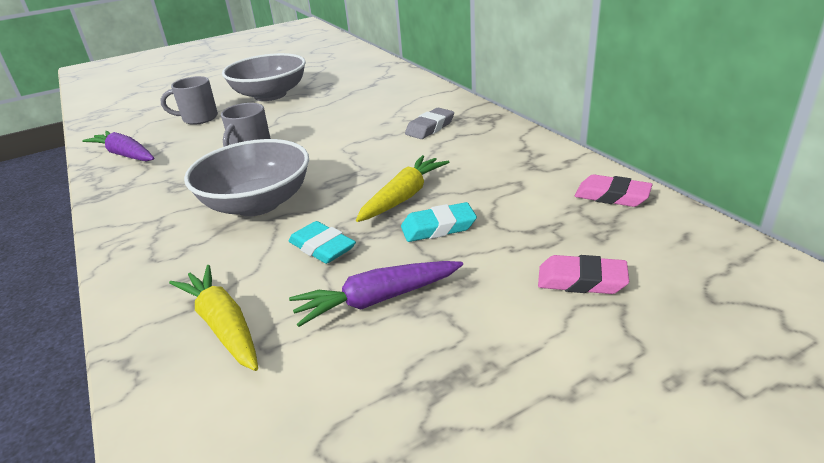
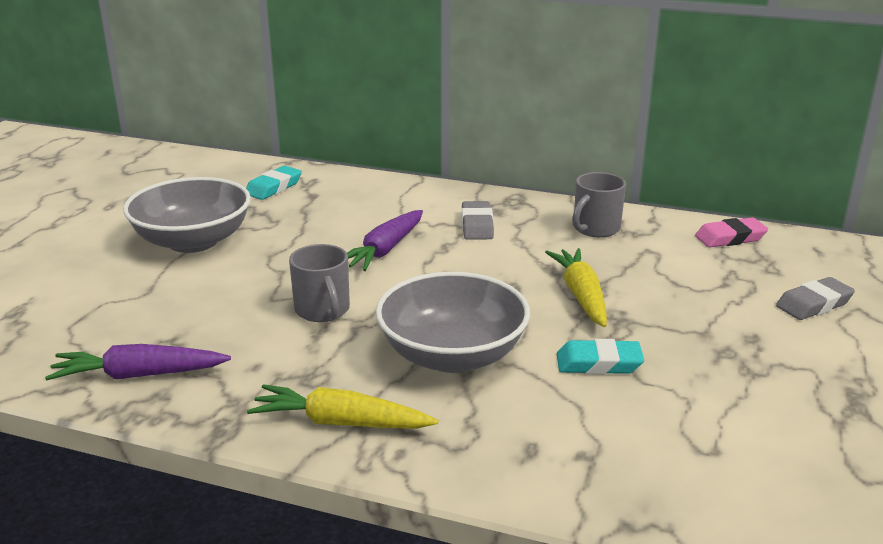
camera: 45 degrees left, 5 degrees down
(198, 118) = (147, 298): grey mug -> grey mug (595, 229)
(223, 325) = (646, 456): yellow carrot -> yellow carrot (340, 422)
(377, 300) = (719, 379): purple carrot -> purple carrot (384, 250)
(438, 227) = (658, 308): turquoise eraser -> turquoise eraser (273, 187)
(581, 280) = (813, 304): pink eraser -> grey eraser

